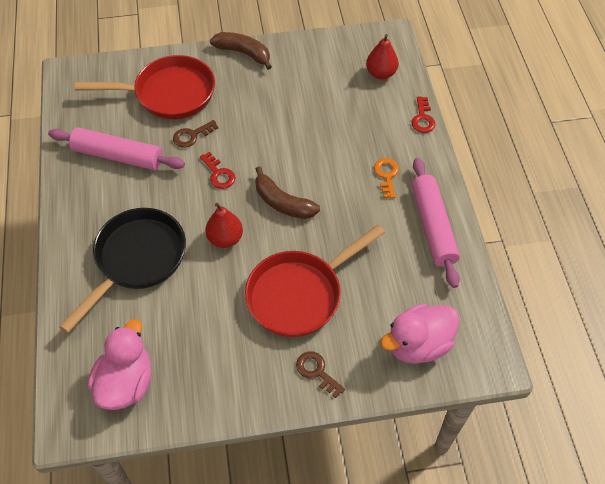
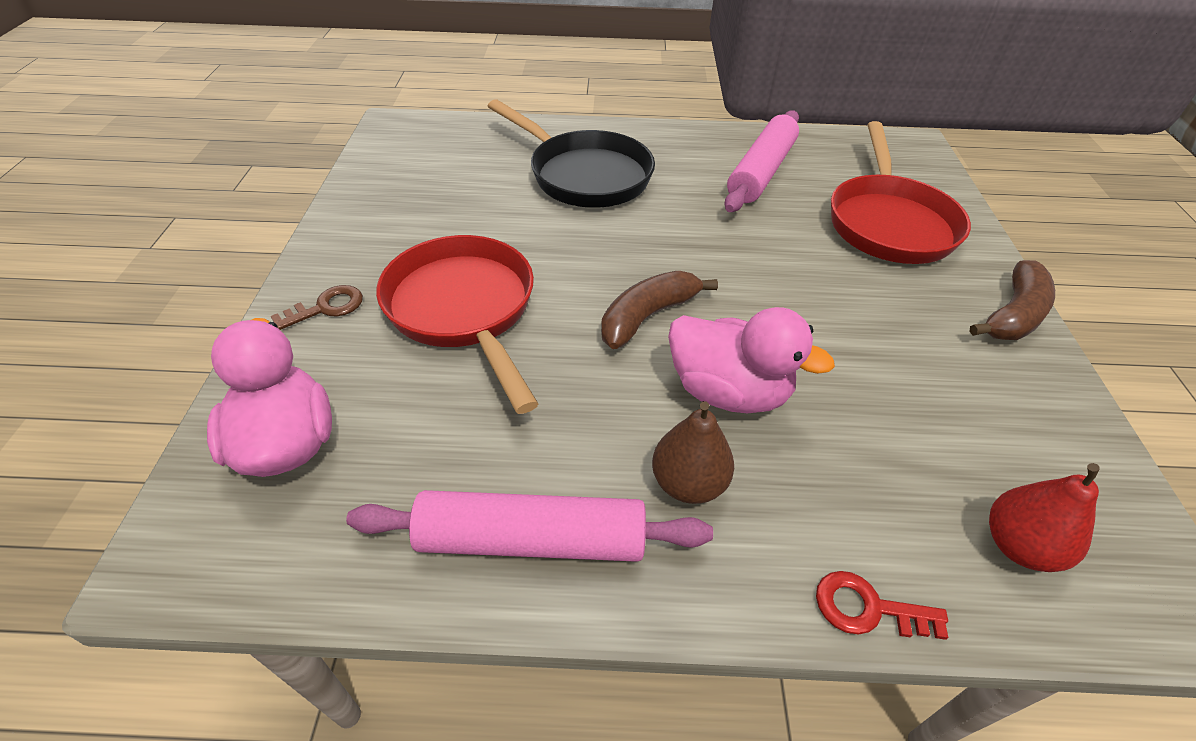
camera: 100 degrees right, 10 degrees down
(126, 383) = (419, 158): pink duck -> pink duck (728, 391)
(192, 136) = (799, 237): brown key -> none
(219, 174) = (719, 255): red key -> none
(225, 238) = (594, 248): red pear -> none
(386, 175) = (688, 483): orange key -> brown pear

